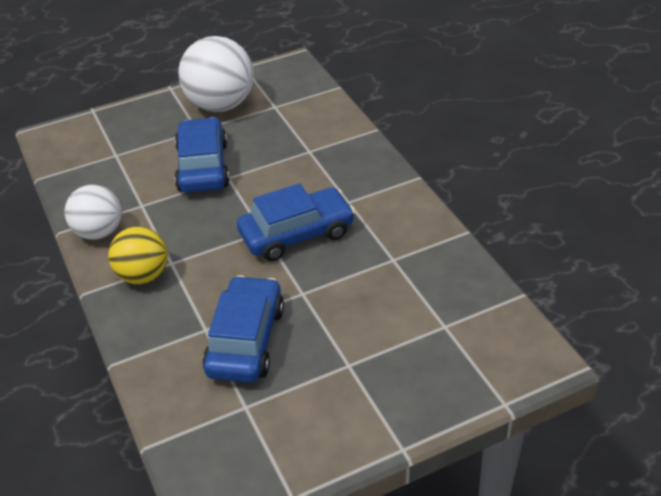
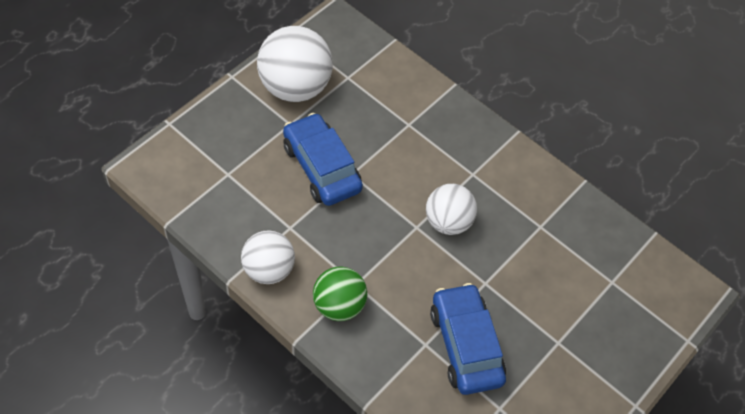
camera: 30 degrees left, 15 degrees up
(143, 275) = (339, 305): yellow ball -> green ball
(296, 234) = (448, 222): blue car -> white ball

